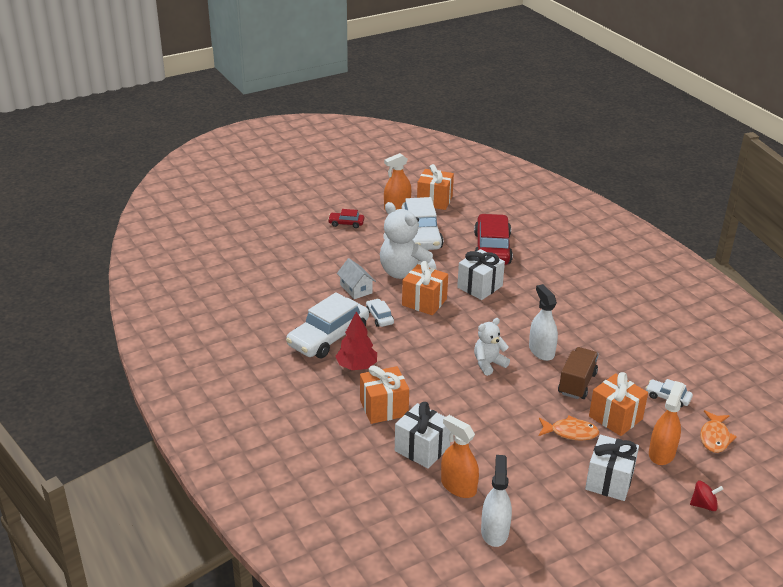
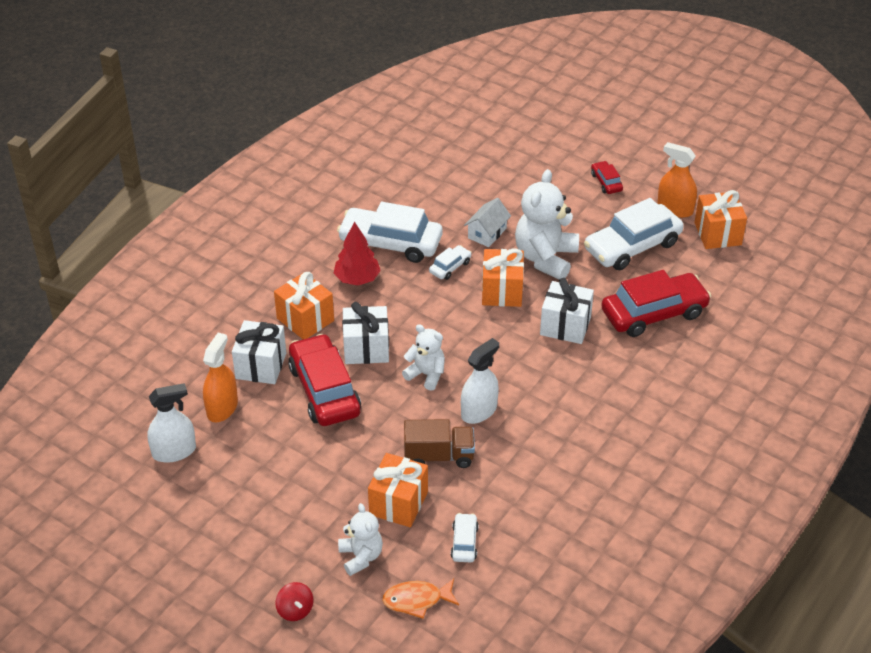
camera: 65 degrees right, 10 degrees up
(473, 421) = (324, 390): none -> red car
(570, 432) = (351, 471): orange fish -> none
(609, 481) = (291, 521): white gift -> white gift (366, 348)
(661, 453) = (361, 556): orange spray bottle -> white teddy bear

